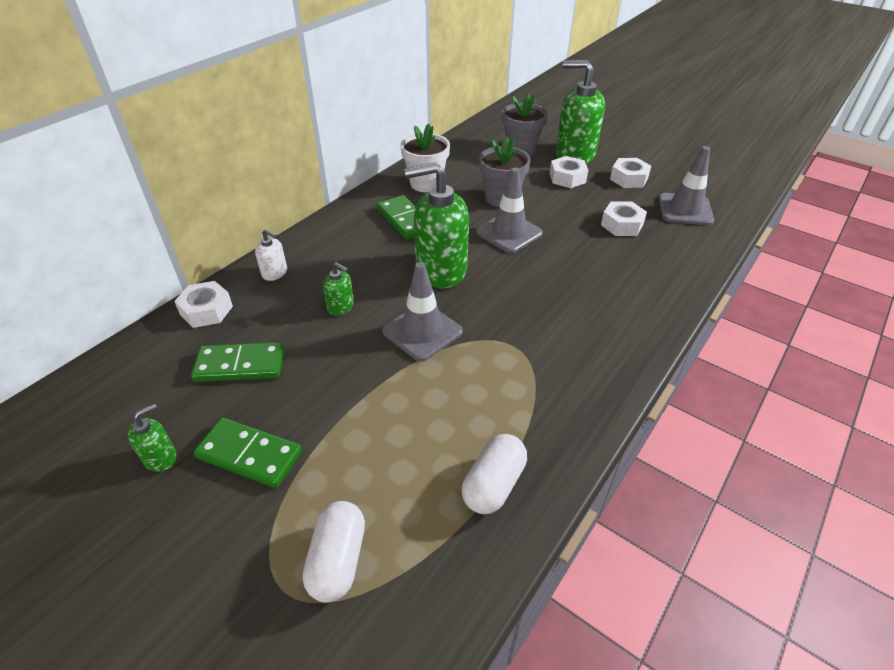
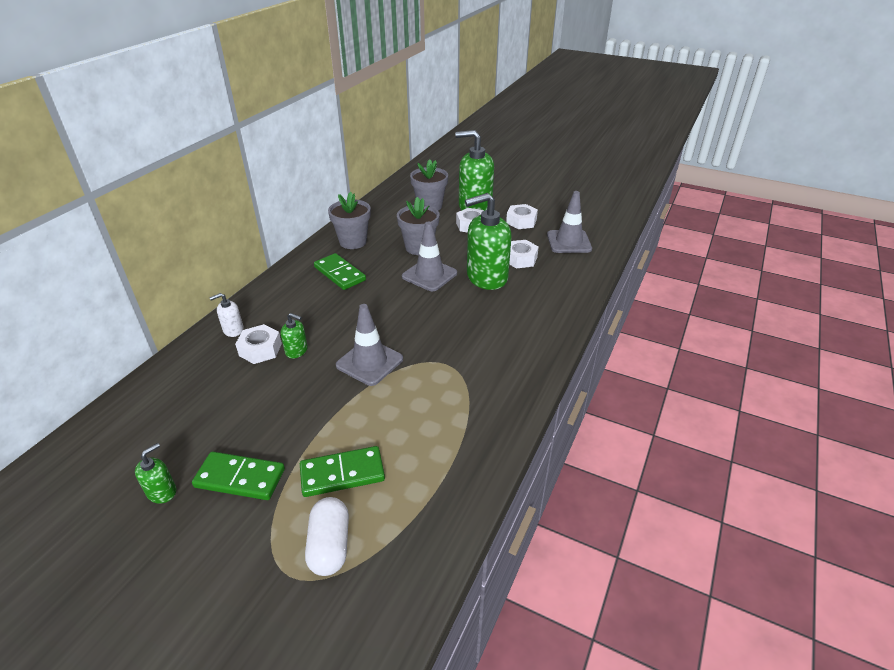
camera: 10 degrees left, 5 degrees down
(206, 310) = (177, 368): white nut -> white nut (260, 349)
(240, 365) = (217, 409): green domino -> green domino (342, 473)
(275, 273) = (233, 330): white soap dispenser -> white soap dispenser turned 135 degrees clockwise
(426, 184) = (353, 242): white flower pot -> grey flower pot
(440, 270) = (377, 311): green soap dispenser -> green soap dispenser (486, 277)
(493, 484) = (446, 470): white capsule -> none

